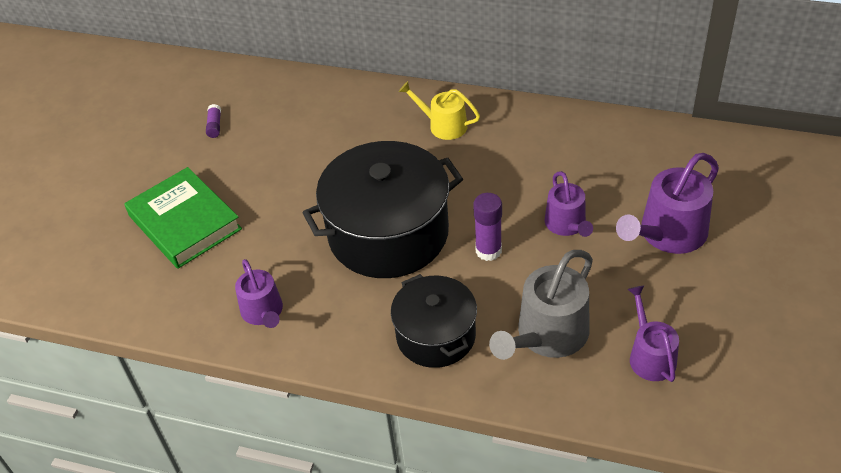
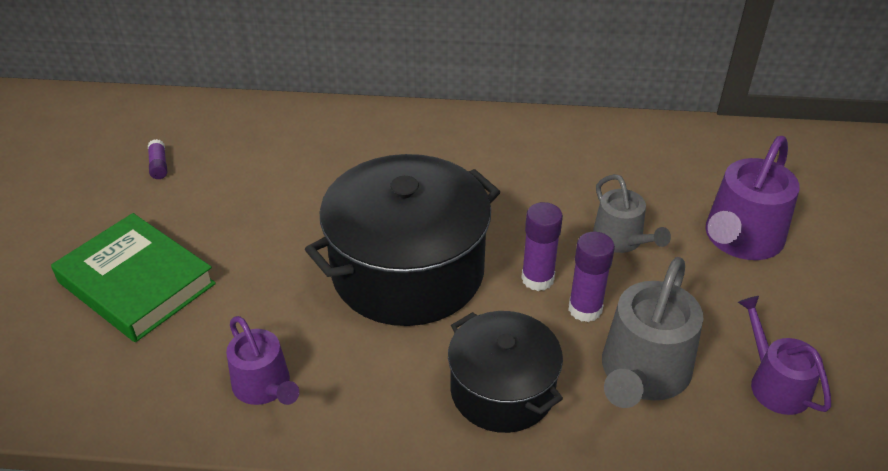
camera: 15 degrees left, 5 degrees down
(443, 125) = (442, 144): yellow watering can -> none
(518, 279) = (585, 309): none -> purple glue stick
(567, 224) = (621, 240): purple watering can -> grey watering can

